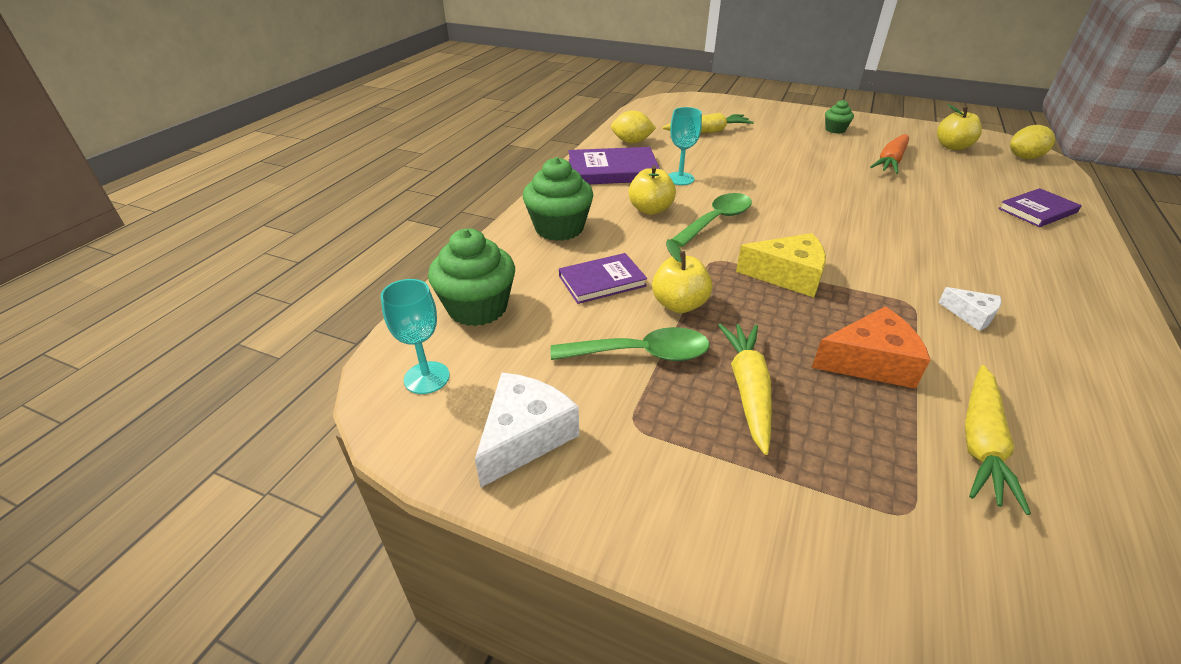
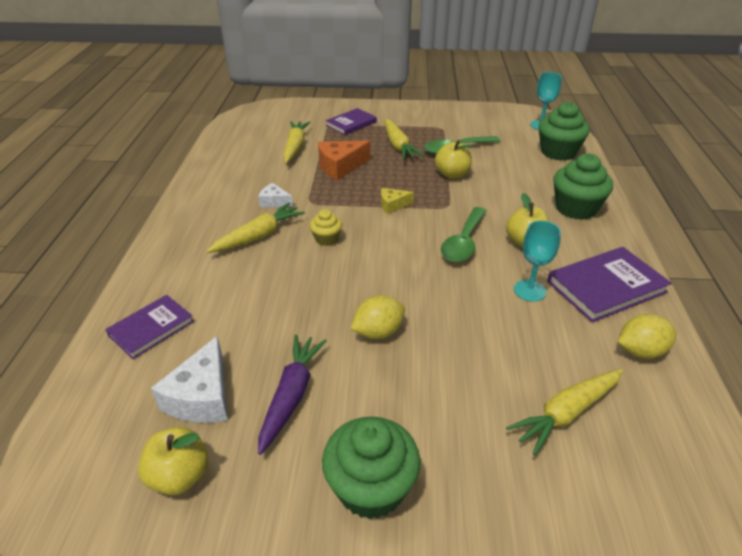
camera: 160 degrees right, 0 degrees up
(525, 436) = (480, 118): white cheese -> white cheese (202, 397)
(602, 281) = (507, 178): purple book -> purple book (351, 124)
(787, 275) = (393, 205): yellow cheese -> yellow cheese, size x0.57
(835, 130) = (371, 488): green cupcake -> green cupcake, size x1.87
(879, 252) = (326, 239): none -> yellow cupcake
(890, 161) = (291, 395): orange carrot -> purple carrot
(971, 271) = (259, 236): none -> yellow carrot
(1024, 158) = (76, 468): yellow lemon -> yellow lemon (378, 332)

